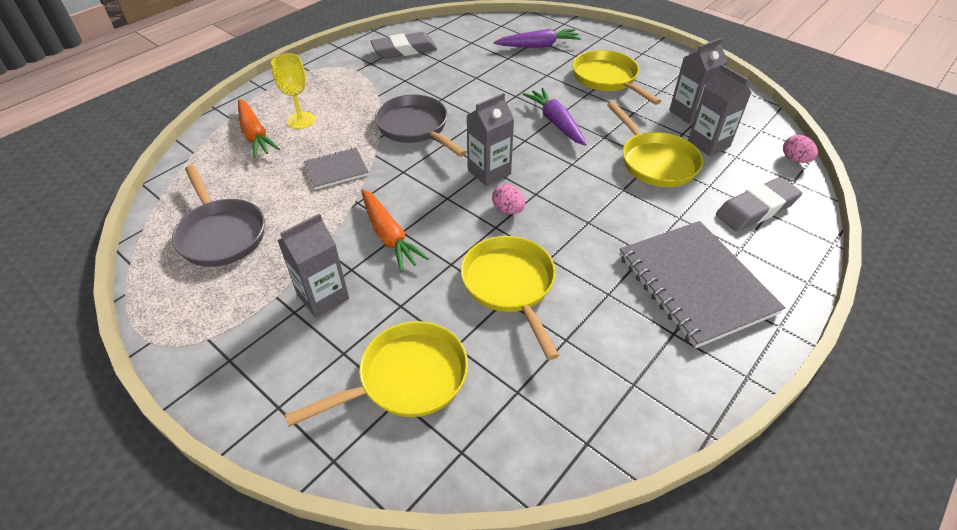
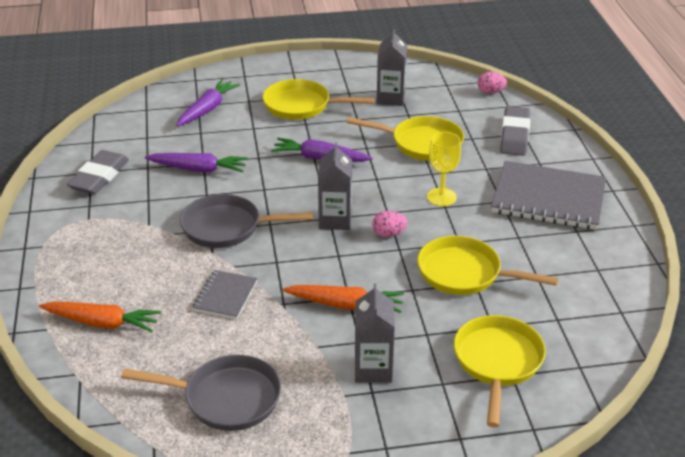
camera: 50 degrees left, 10 degrees down
(301, 120) = (121, 285): yellow goblet -> yellow goblet (441, 197)
(465, 80) = (198, 169): none -> purple carrot
(708, 144) = (433, 112): grey carton -> none

